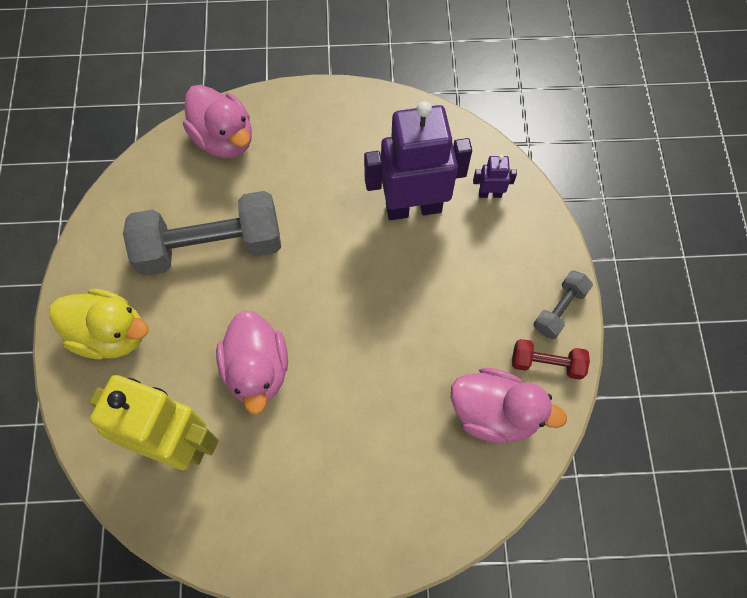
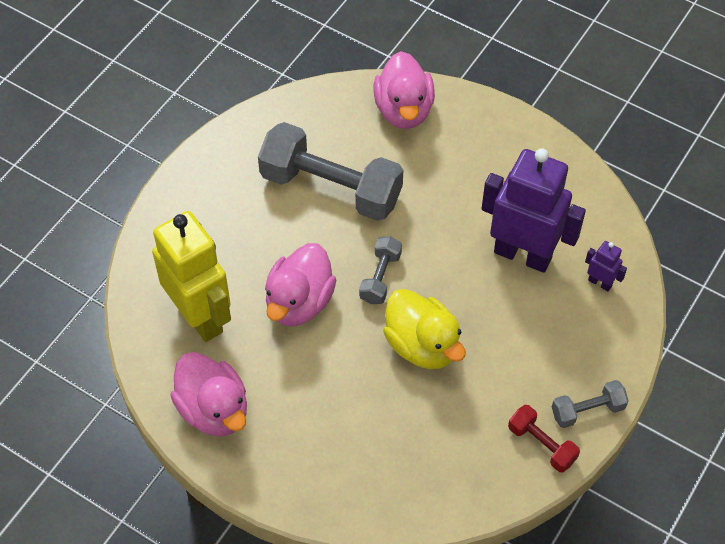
camera: 35 degrees right, 10 degrees down
(111, 334) = (208, 208): yellow duck -> yellow duck (422, 345)
(311, 302) = (380, 277): none -> grey dumbbell
(494, 413) = (466, 453): pink duck -> pink duck (214, 410)

